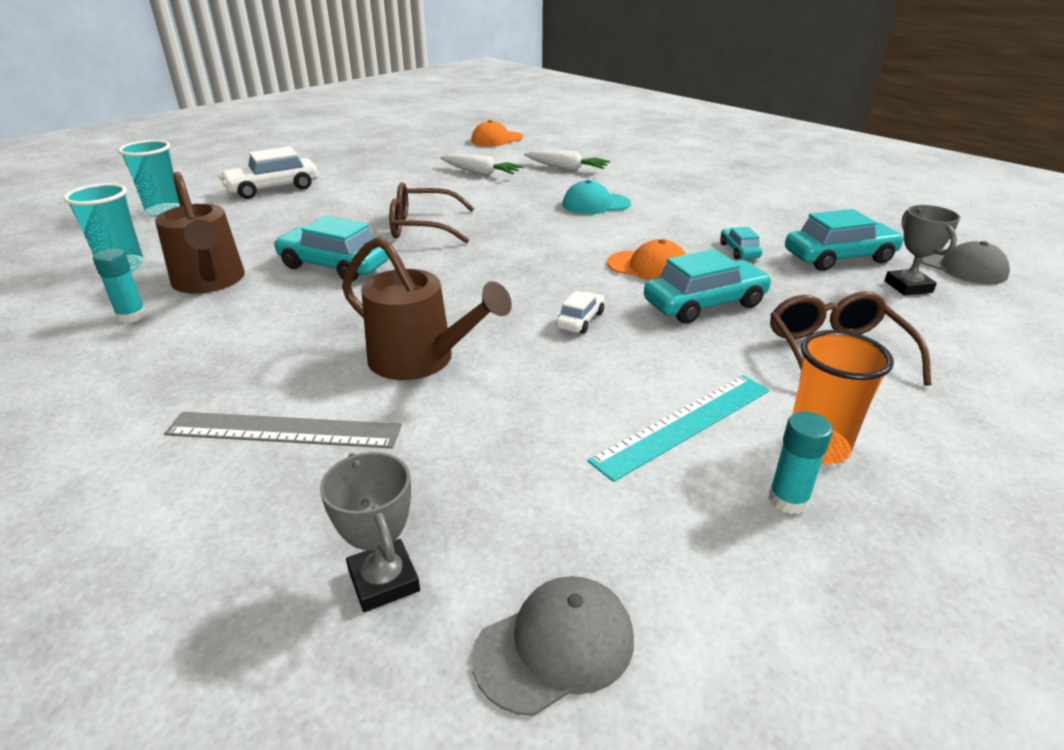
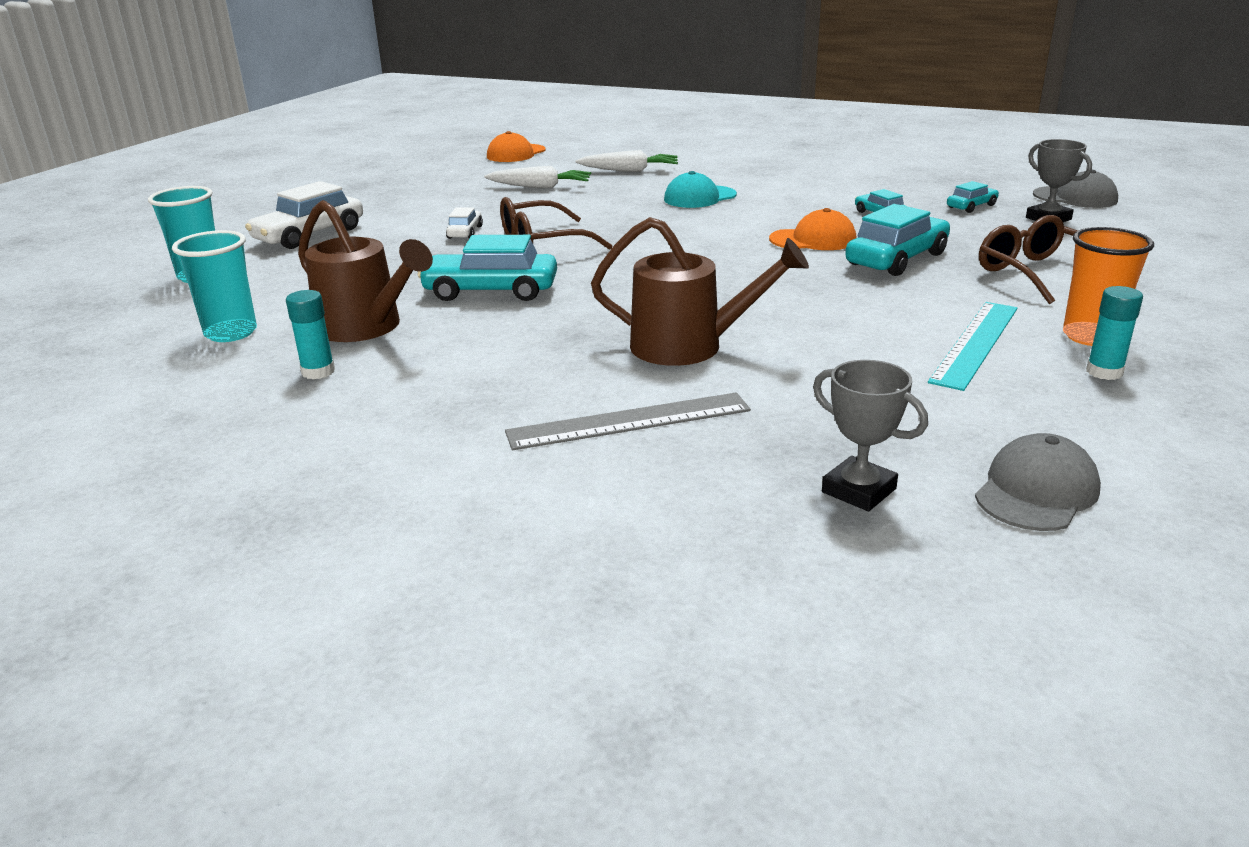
camera: 20 degrees left, 5 degrees down
(580, 320) = (801, 290): white car -> white car (465, 232)
(839, 257) = (971, 206): turquoise car -> turquoise car, size x0.52

